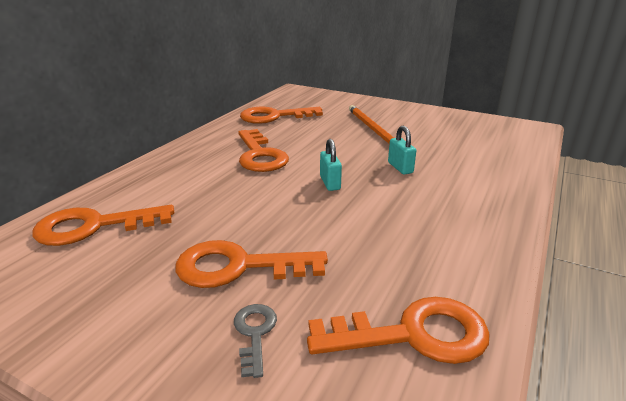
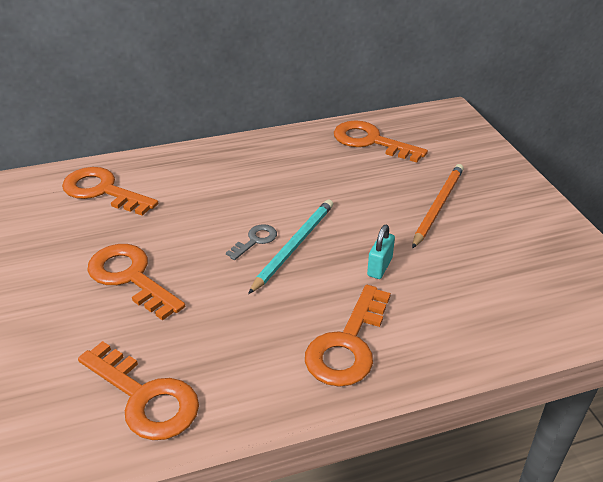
camera: 45 degrees right, 10 degrees up
(255, 333) = (76, 327): grey key -> grey key (255, 240)
(260, 155) = (287, 184): orange key -> orange key (347, 345)
(330, 183) = (294, 246): turquoise padlock -> turquoise pencil

